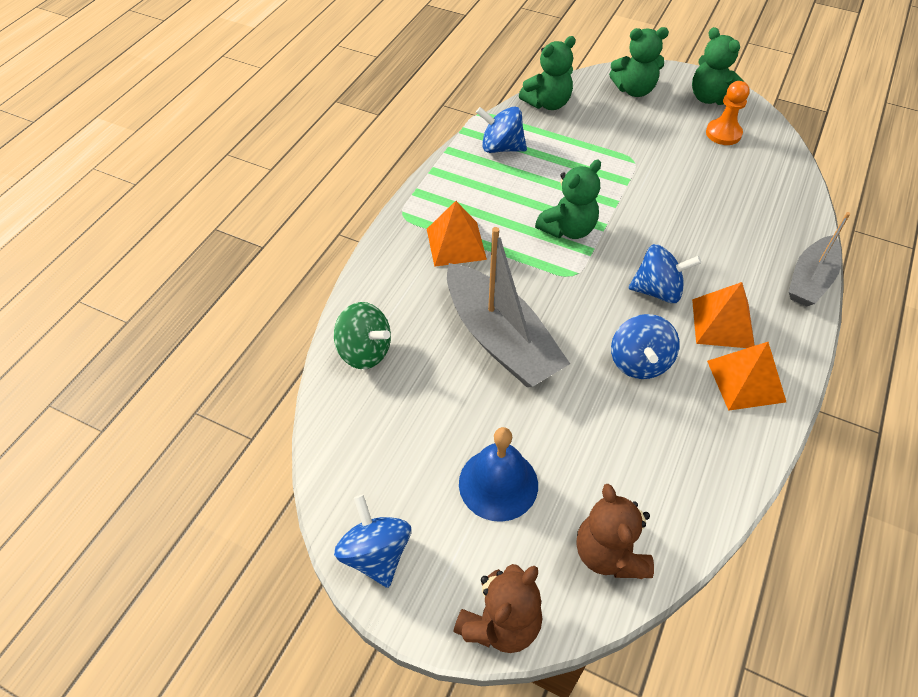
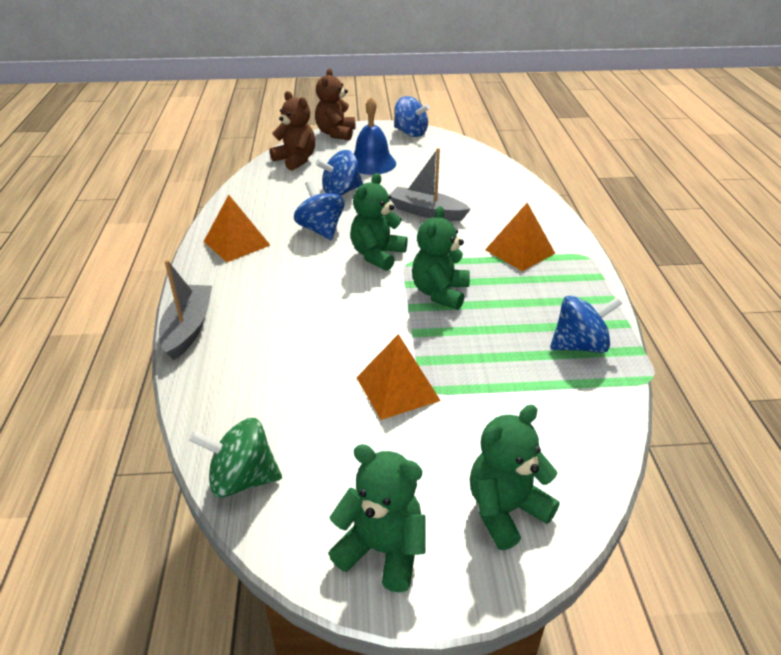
camera: 150 degrees right, 15 degrees down
(365, 351) = (504, 183): green spinning top -> green spinning top (242, 479)
(501, 339) = (426, 212): grey boat -> grey boat, size x0.63
(547, 103) = (595, 428): green teddy bear -> green teddy bear (377, 255)
(658, 290) = (330, 274): blue spinning top -> blue spinning top (341, 192)
(722, 323) = (265, 270): orange pyramid -> orange pyramid (397, 389)
(723, 133) = (334, 480): orange pawn -> none

